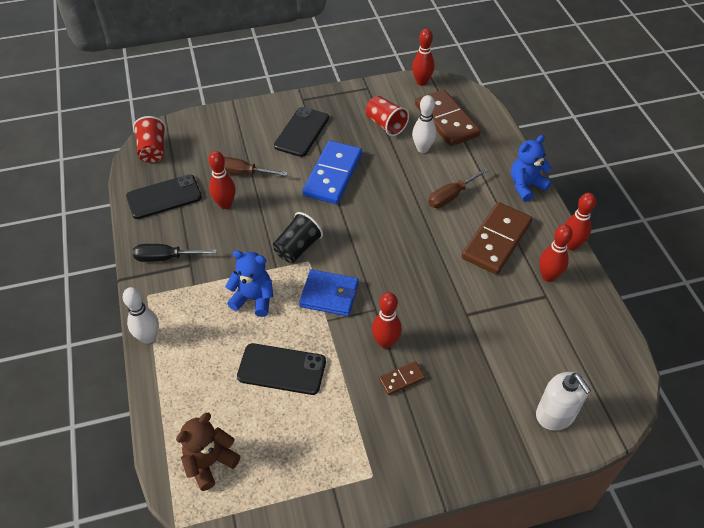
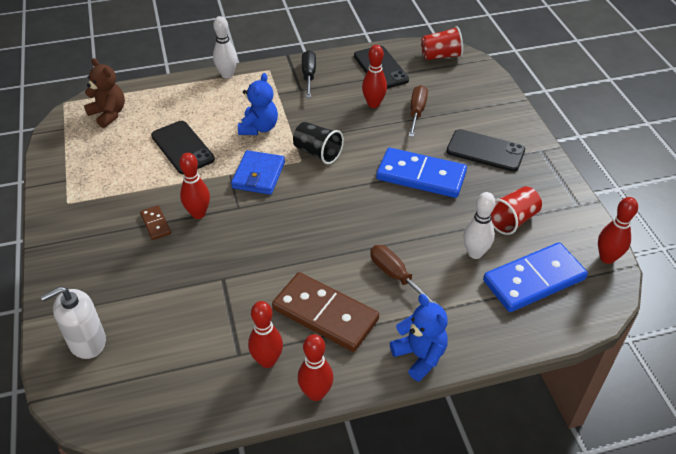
camera: 90 degrees right, 5 degrees down
(282, 369) = (182, 147): black phone -> black phone turned 45 degrees counterclockwise
(446, 120) = (534, 280): brown domino -> blue domino

